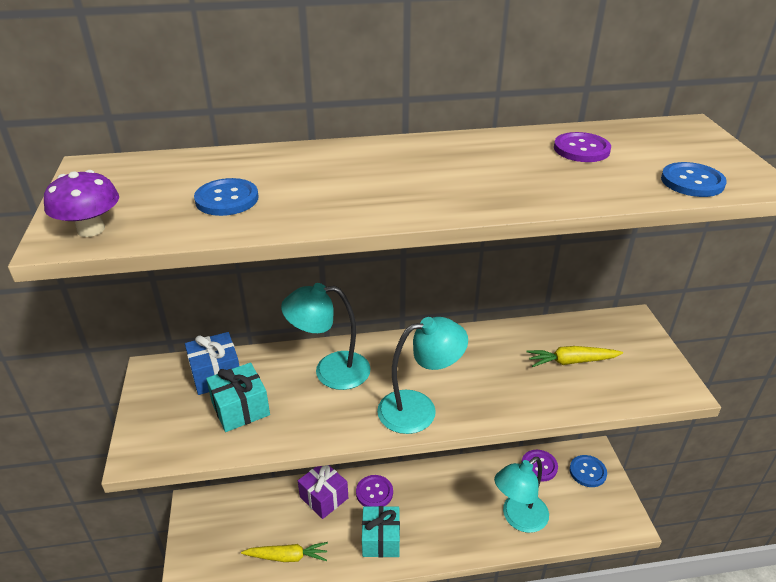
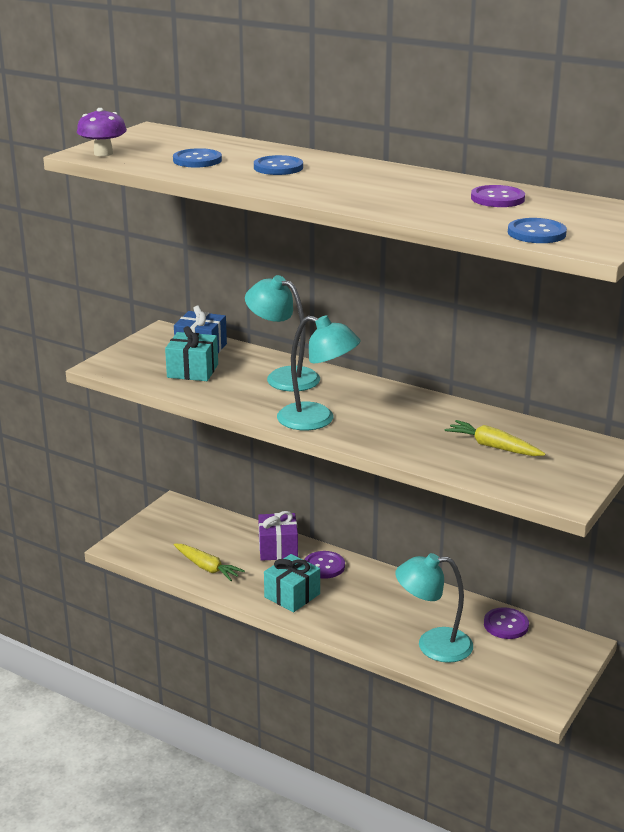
camera: 40 degrees right, 10 degrees down
(587, 472) = (553, 653): blue button -> blue button (278, 167)

